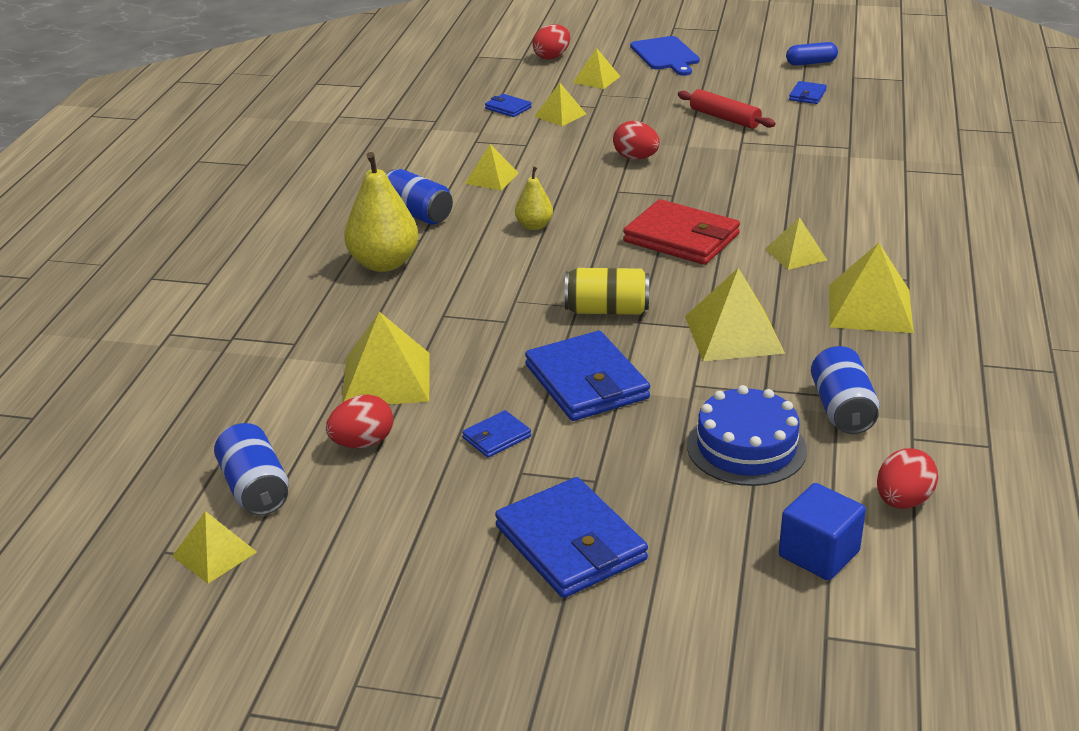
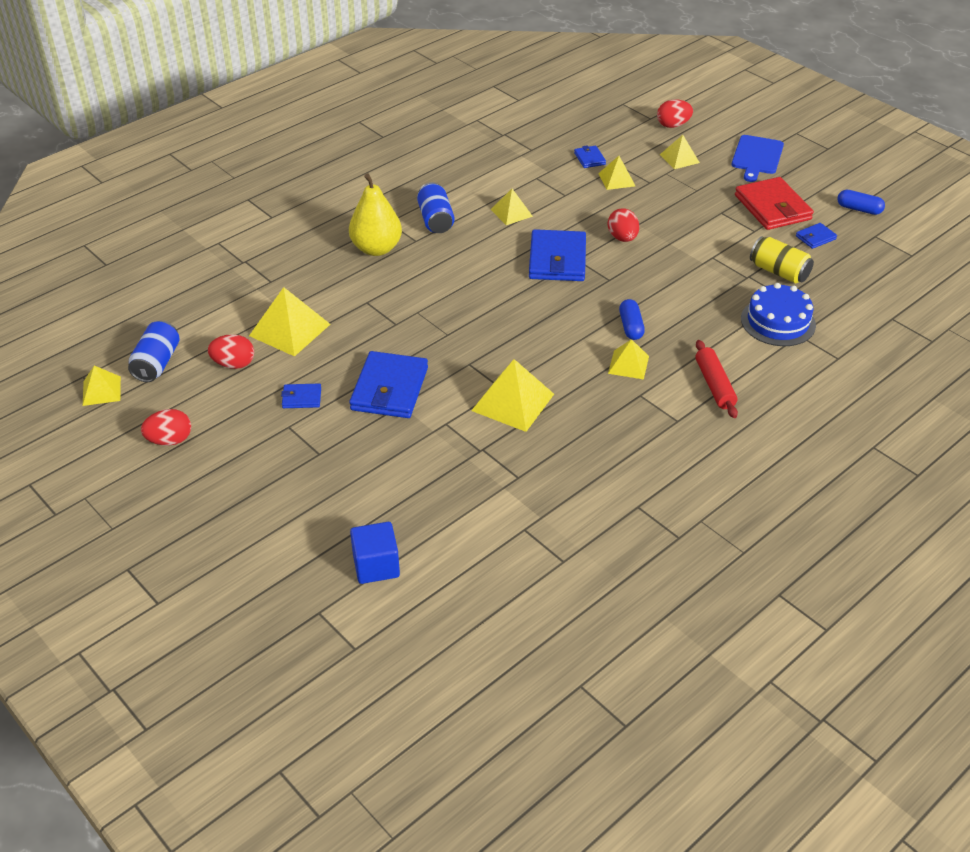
camera: 35 degrees right, 10 degrees up
(534, 226) = (493, 262): yellow pear -> none
(570, 543) = (262, 482): blue wallet -> blue wallet (557, 259)
(607, 310) = (460, 346): yellow can -> yellow can (779, 272)
(681, 238) = (571, 316): red wallet -> red wallet (772, 207)
(724, 118) = (727, 231): red rolling pin -> red rolling pin (714, 385)
(746, 447) = (422, 480): blue cake -> blue cake (778, 322)
(751, 223) = (631, 327): none -> blue capsule
(842, 409) = (509, 487): blue can -> none
(870, 308) = (622, 428): yellow pyramid -> none
(902, 501) = (463, 564): red egg -> red egg (170, 440)

